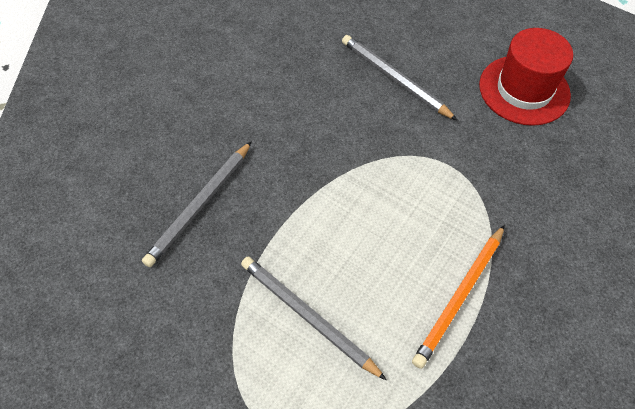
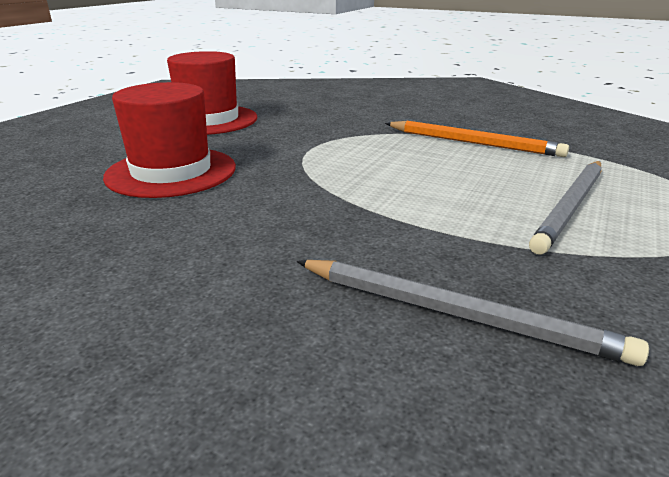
camera: 95 degrees left, 30 degrees down
(394, 79) = (171, 172): grey pencil -> red hat

